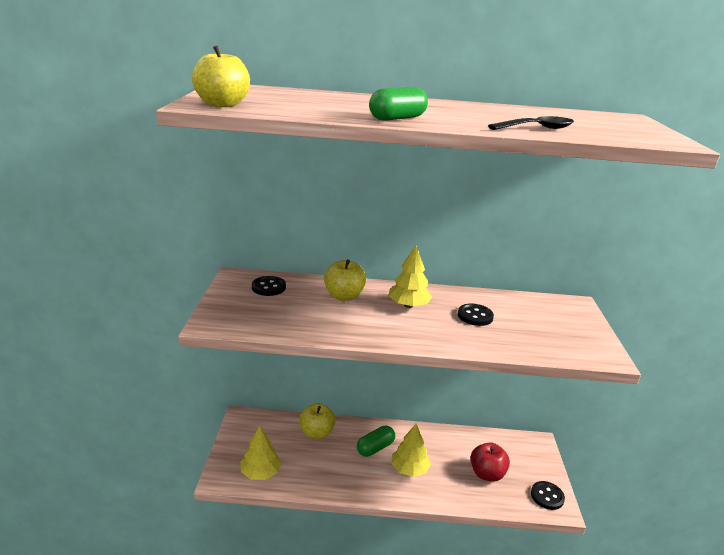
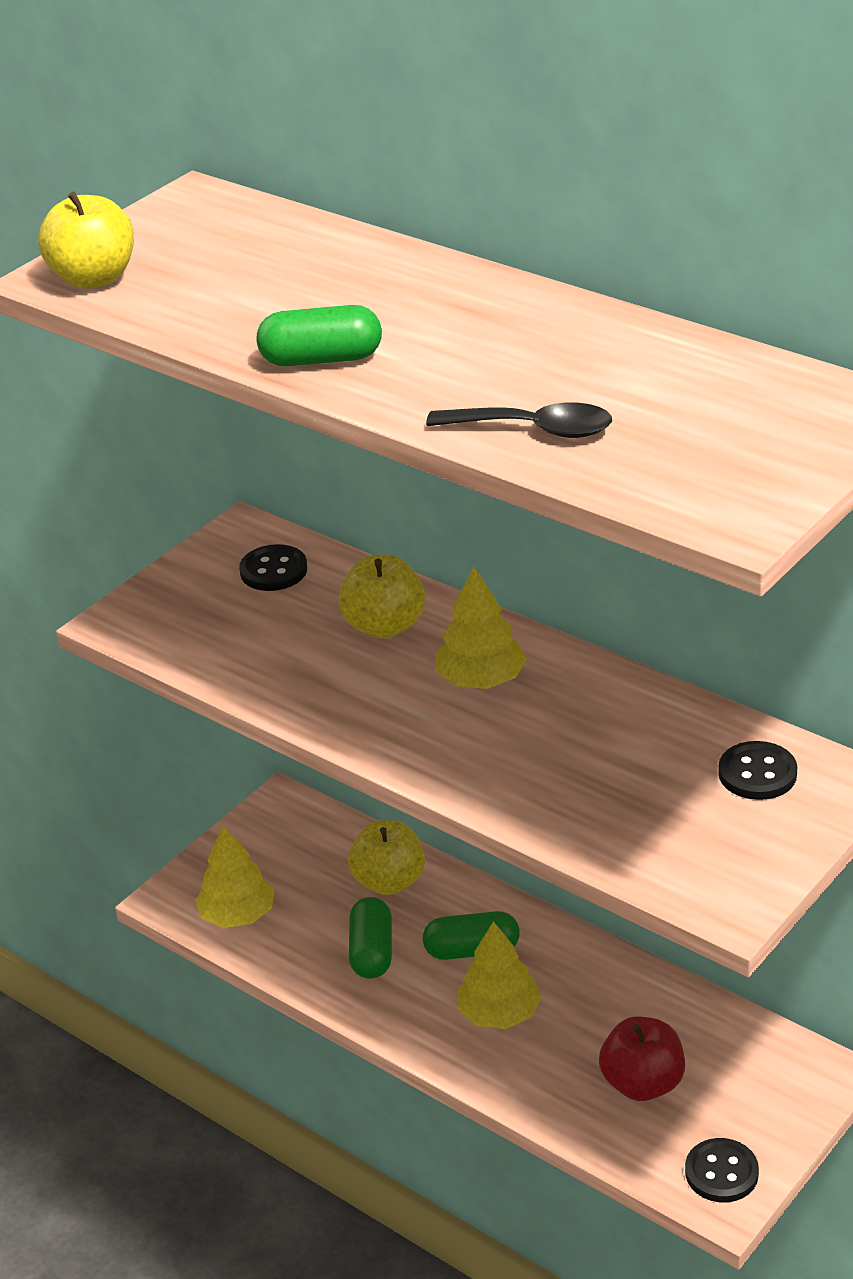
camera: 40 degrees right, 10 degrees up
(335, 465) = (372, 952): none -> green capsule
(475, 316) = (581, 741): black button -> black button (757, 773)

